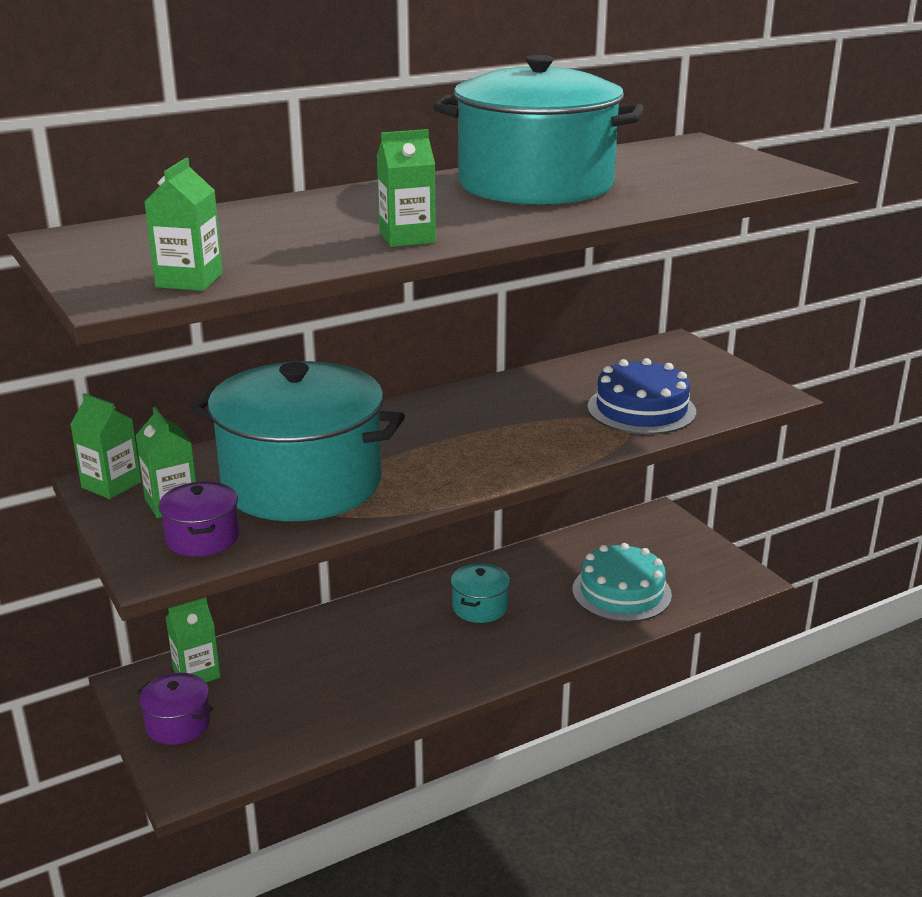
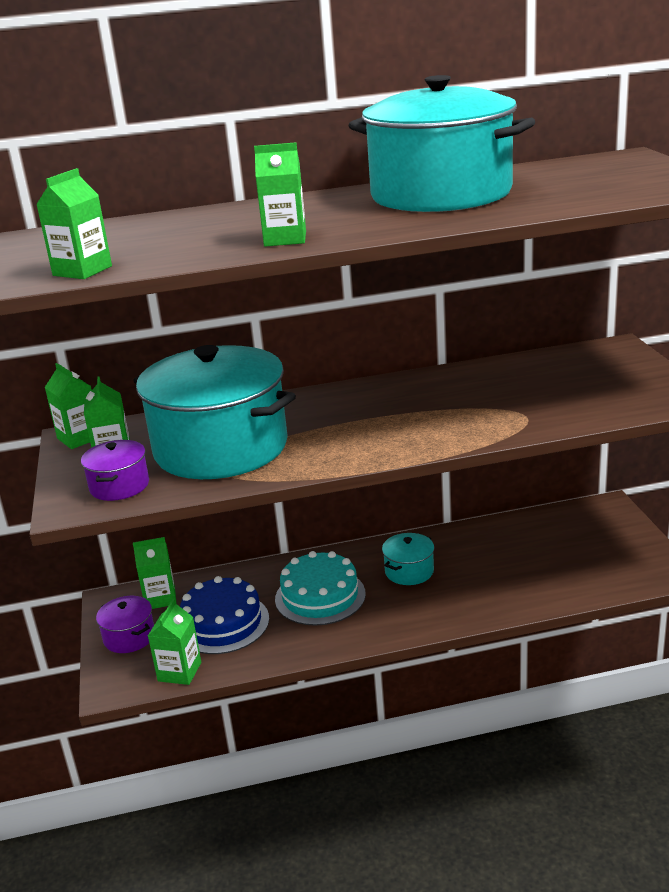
camera: 20 degrees right, 0 degrees up
(261, 755) = (179, 672): none -> green carton
(621, 592) = (541, 572): turquoise cake -> turquoise cake (320, 596)
(641, 409) = (548, 405): blue cake -> blue cake (222, 623)

